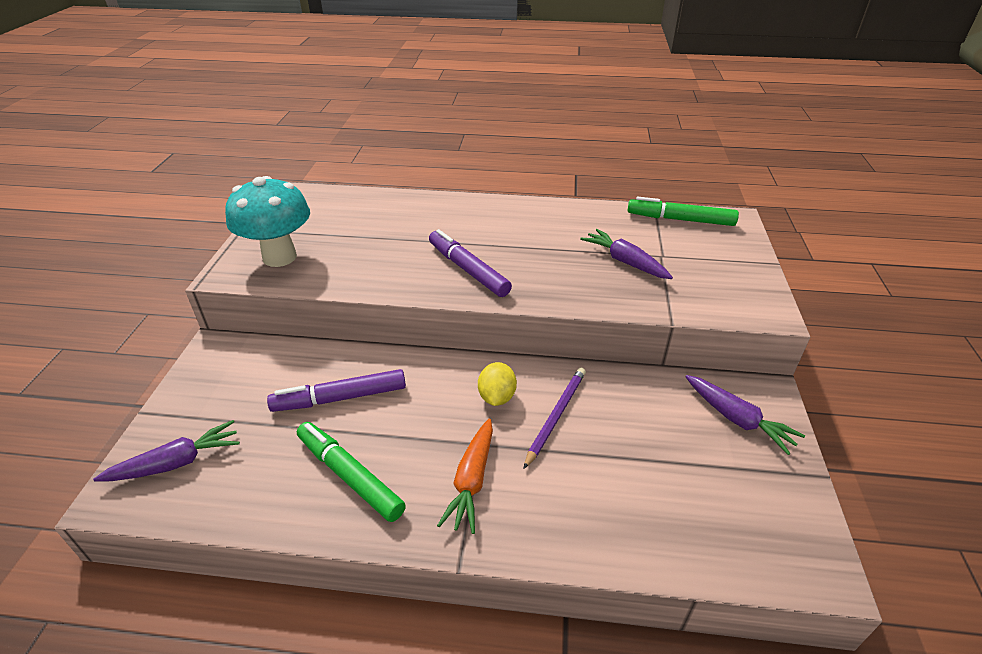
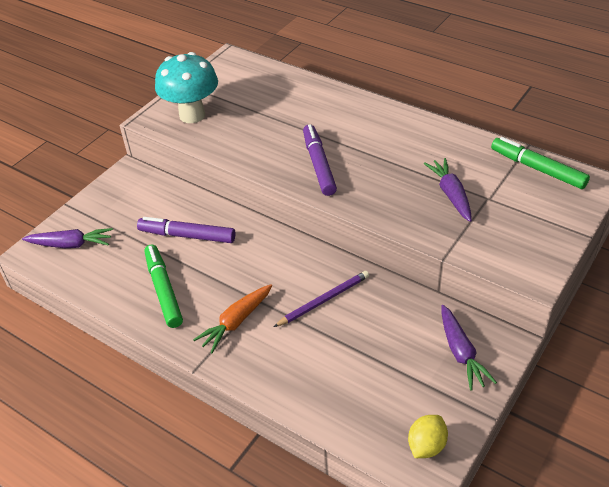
camera: 30 degrees right, 5 degrees up
(496, 397) = (292, 271): yellow lemon -> yellow lemon (426, 446)

